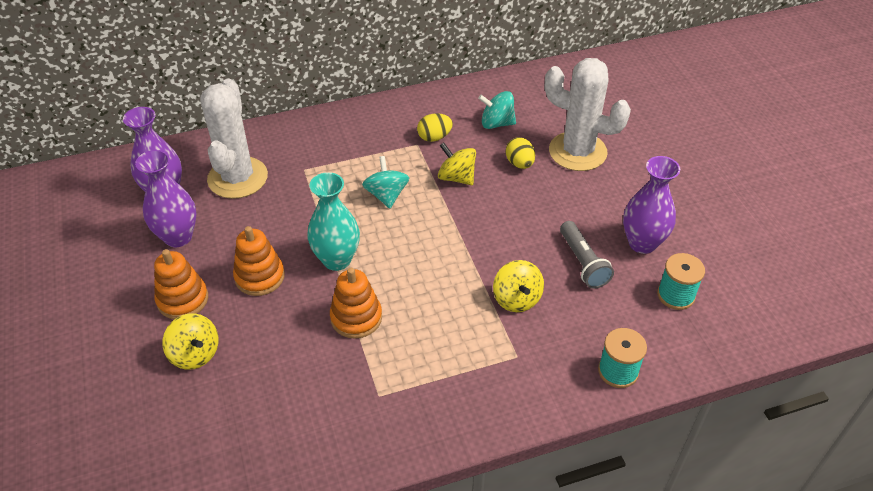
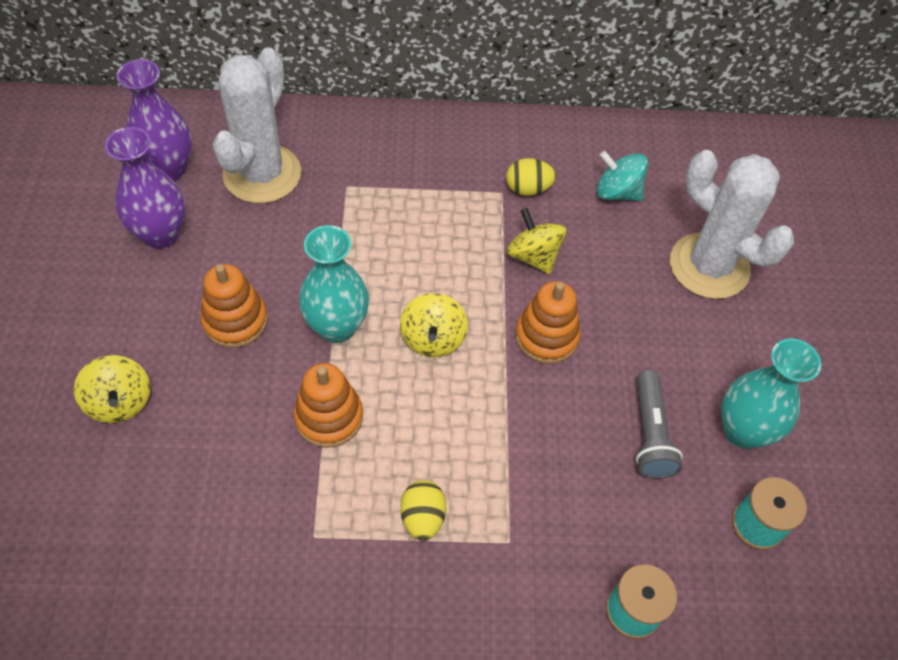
camera: 15 degrees right, 10 degrees up
(183, 299) = (134, 322): orange stacking toy -> orange stacking toy (546, 336)
(386, 195) = (434, 254): turquoise spinning top -> none
(516, 299) = (541, 458): yellow spinning top -> yellow spinning top (433, 339)
(519, 163) = (624, 260): yellow egg -> yellow egg (422, 517)
(642, 243) = (742, 431): purple vase -> turquoise vase

